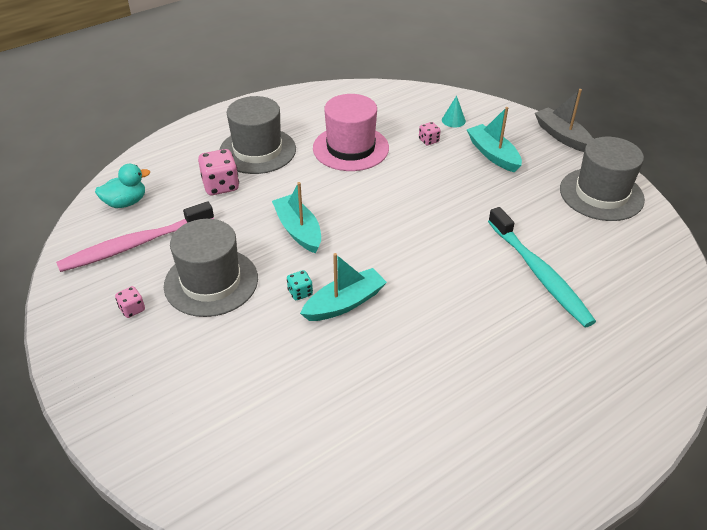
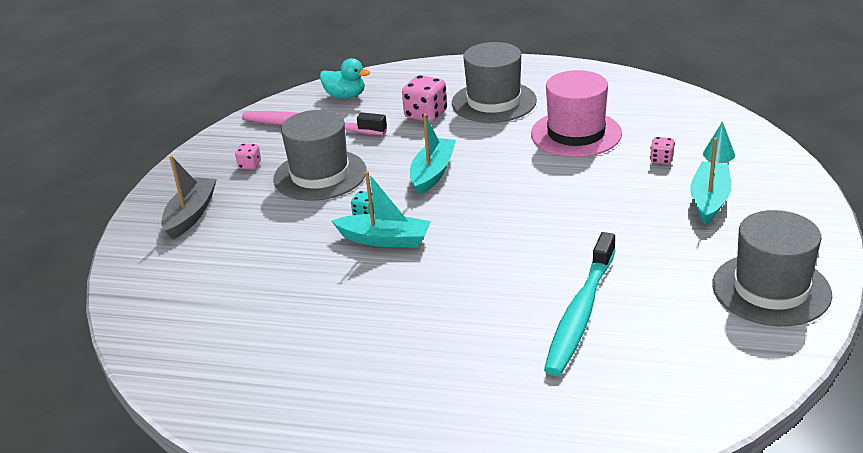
camera: 50 degrees right, 10 degrees down
(562, 136) = (822, 220): grey boat -> grey boat (191, 215)

